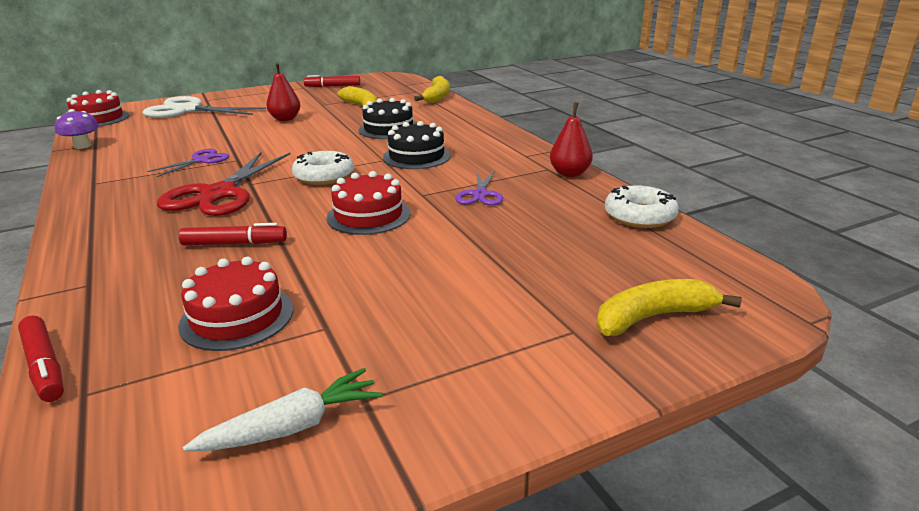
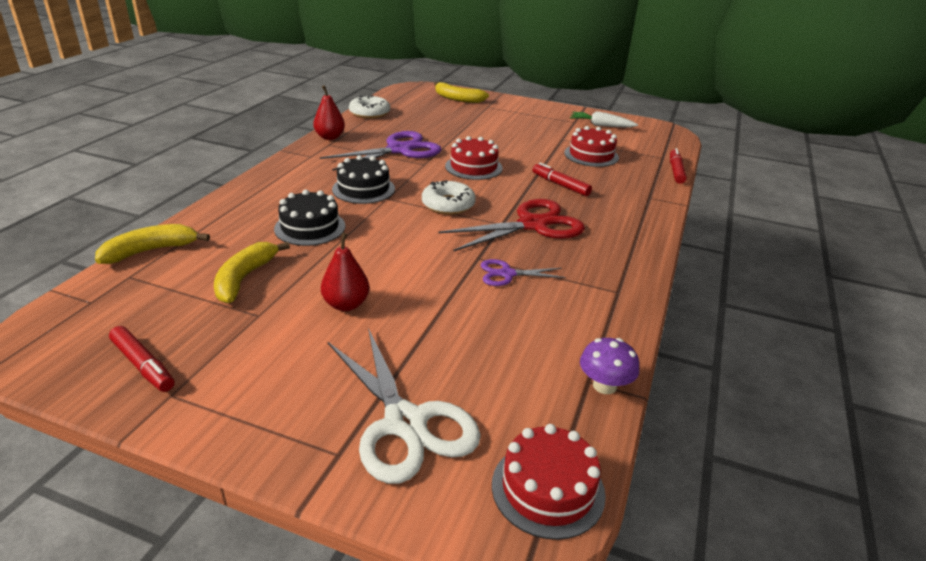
camera: 135 degrees left, 5 degrees up
(480, 194) = (399, 150): purple scissors -> purple scissors, size x1.92

